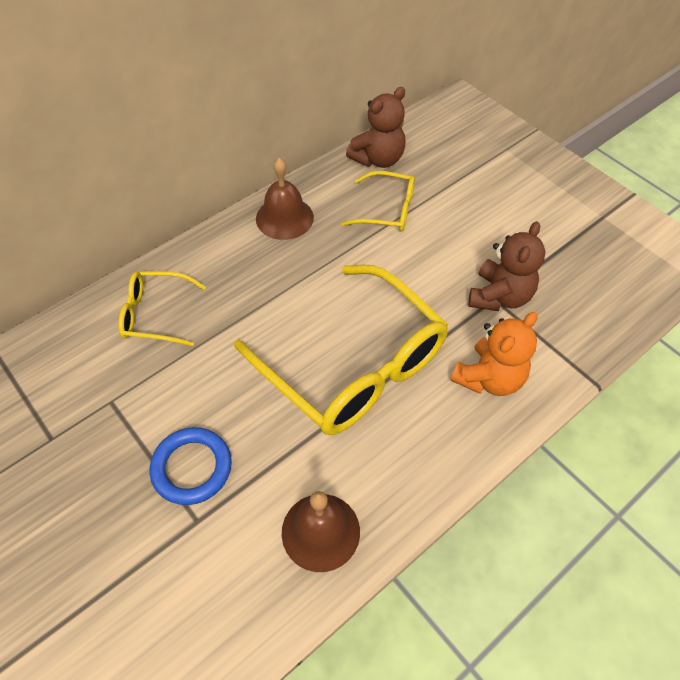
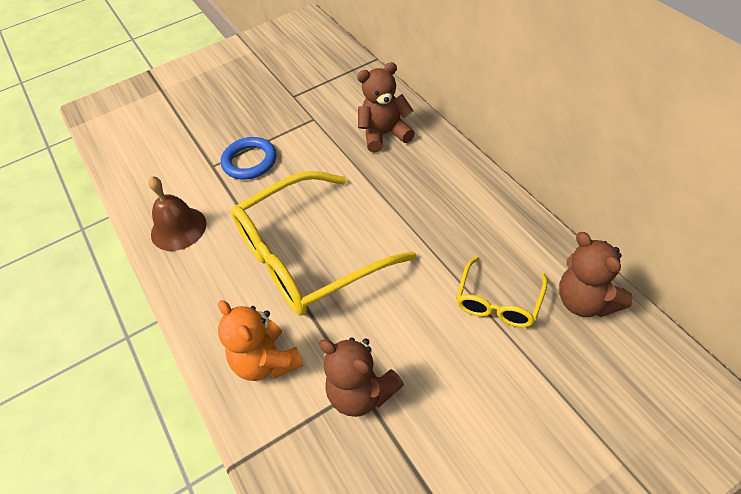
camera: 105 degrees right, 5 degrees down
(155, 314) = (385, 134): yellow glasses -> brown teddy bear
(284, 218) = (489, 213): brown bell -> none

